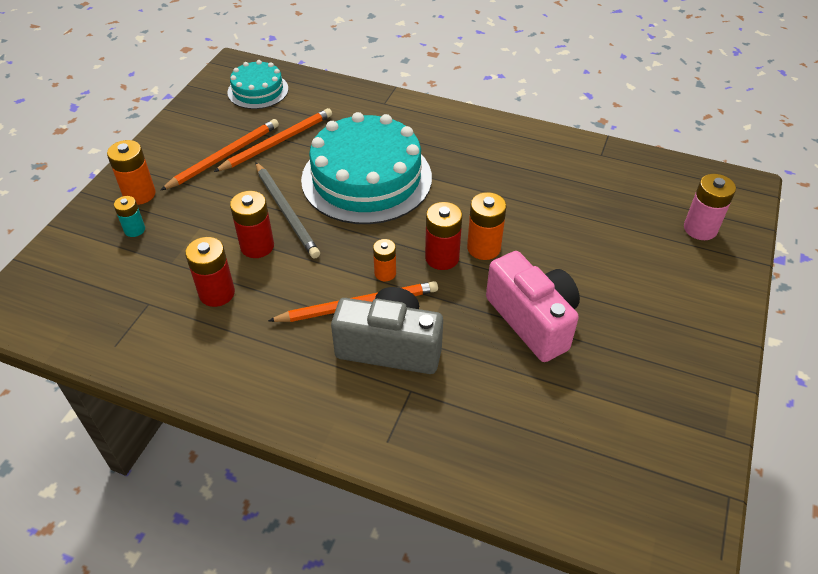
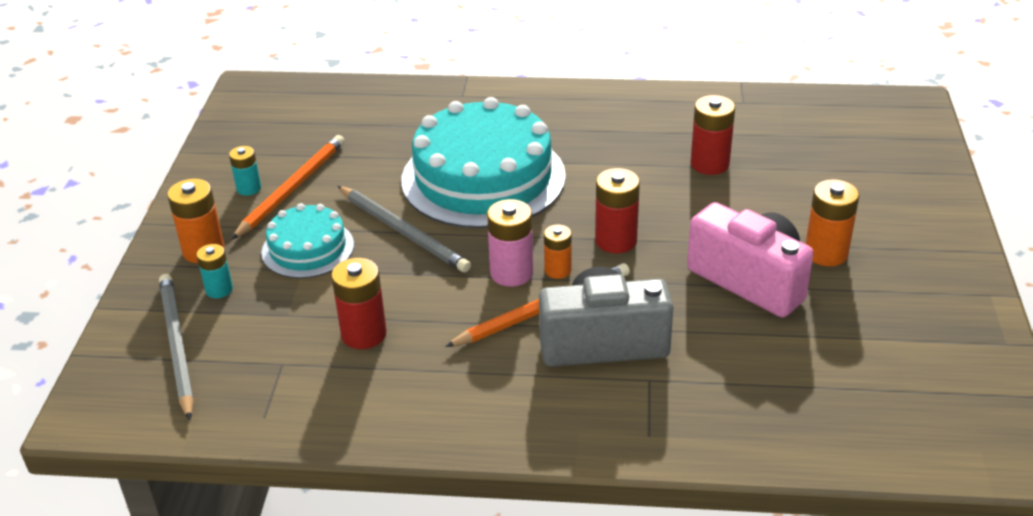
camera: 15 degrees left, 10 degrees down
(84, 269) = (177, 346): none -> grey pencil
(194, 149) = (249, 188): none -> turquoise battery
(257, 246) = (387, 275): red battery -> red battery (709, 164)
(258, 90) = (295, 110): turquoise cake -> turquoise cake (308, 248)
(277, 142) = (352, 161): orange pencil -> none
(483, 248) = (658, 221): orange battery -> orange battery (826, 253)
(700, 229) = (886, 154): pink battery -> pink battery (511, 273)

